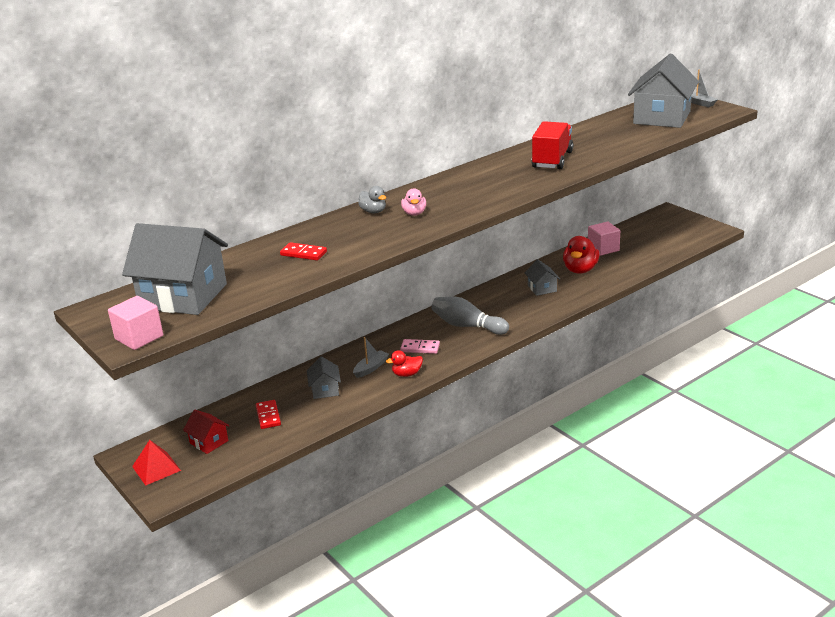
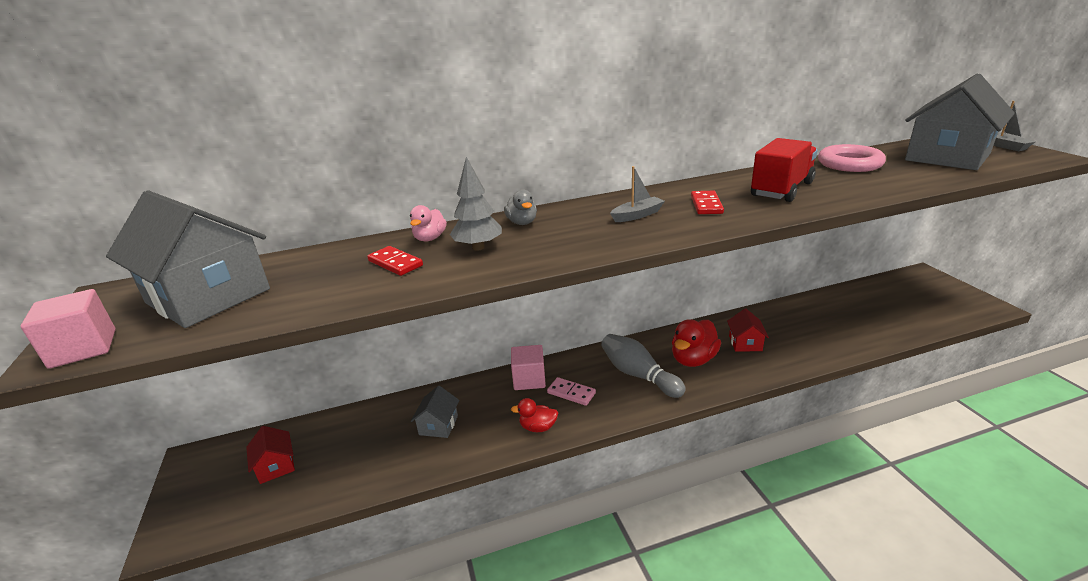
camera: 20 degrees right, 0 degrees up
(156, 468) = (199, 489): red pyramid -> none
(268, 416) = (358, 446): red domino -> red domino (706, 205)
(356, 234) = (478, 247): none -> grey tree
(371, 368) = (504, 407): grey boat -> grey boat (637, 215)
(414, 213) = (568, 232): pink duck -> pink duck (430, 238)
(542, 288) = (745, 343): grey house -> red house
(580, 270) = (799, 328): red duck -> red duck (693, 359)
(595, 131) = (849, 164): none -> pink ring
(603, 249) = (834, 306): pink cube -> pink cube (529, 379)

